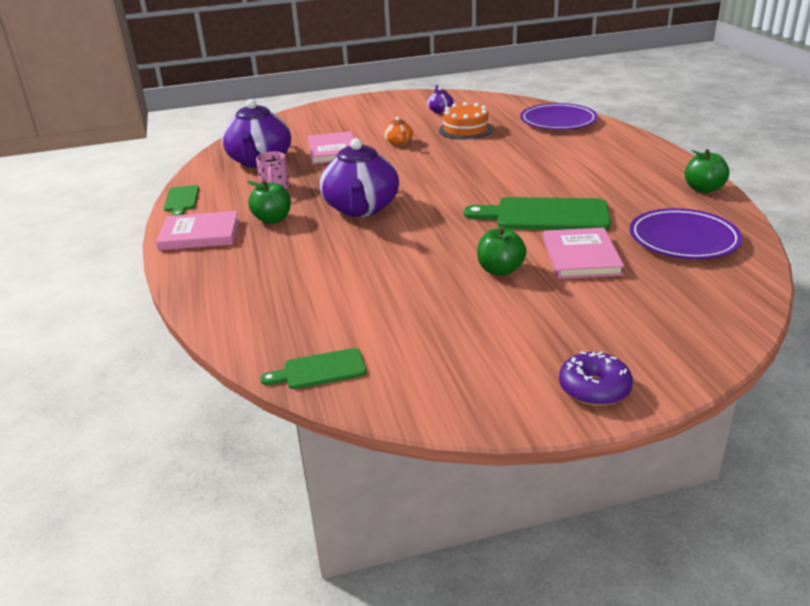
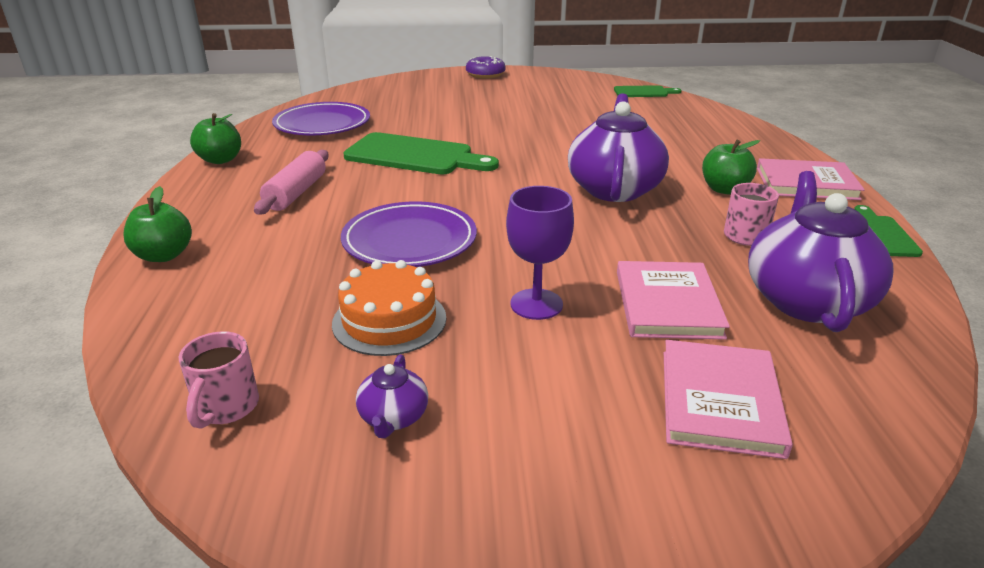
camera: 170 degrees left, 0 degrees up
(399, 143) = (536, 304): orange teapot -> purple goblet
(500, 270) = (496, 122): green apple -> green apple (164, 255)
(503, 105) = (226, 408): none -> pink mug
(558, 121) = (196, 311): purple plate -> purple plate (409, 241)
(581, 257) = (422, 123): pink book -> pink book (719, 401)
(598, 173) = (296, 193): none -> pink rolling pin

